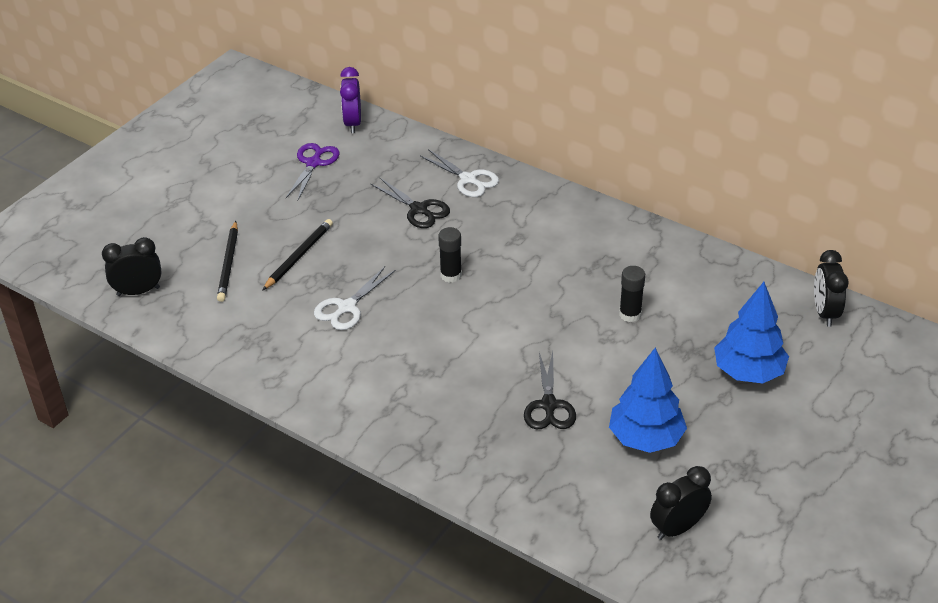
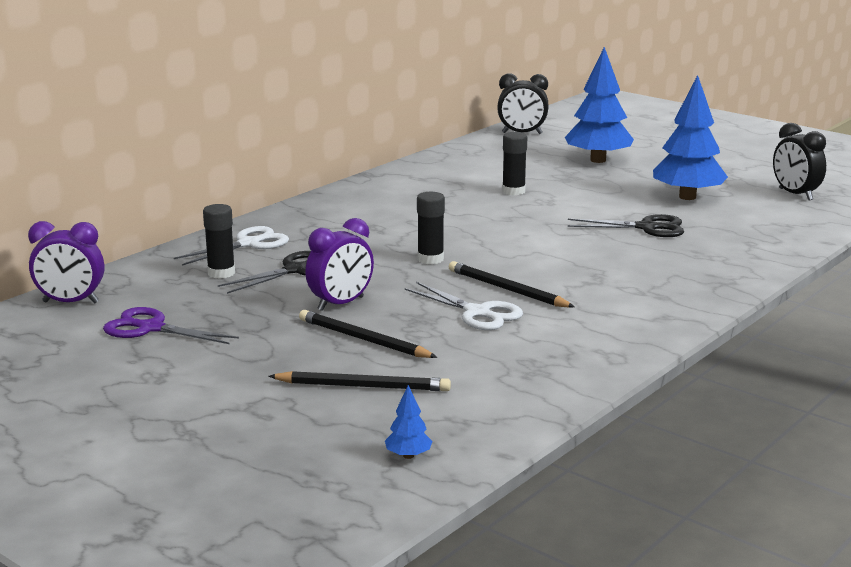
camera: 85 degrees left, 20 degrees down
(138, 291) = (408, 456): black clock -> blue tree
(358, 239) = (341, 304): none -> purple clock
(392, 321) = (507, 290): none -> black pencil
(409, 176) = (221, 273): none -> black glue stick

